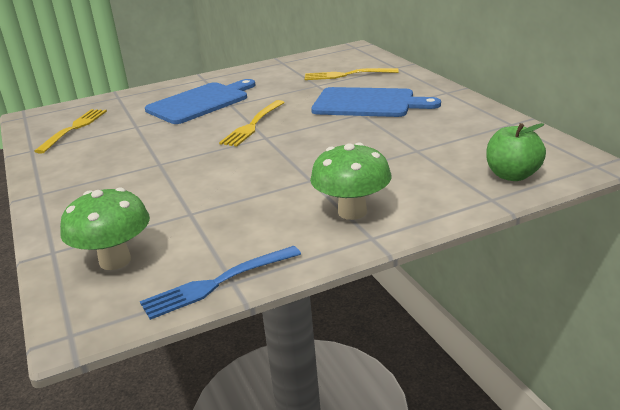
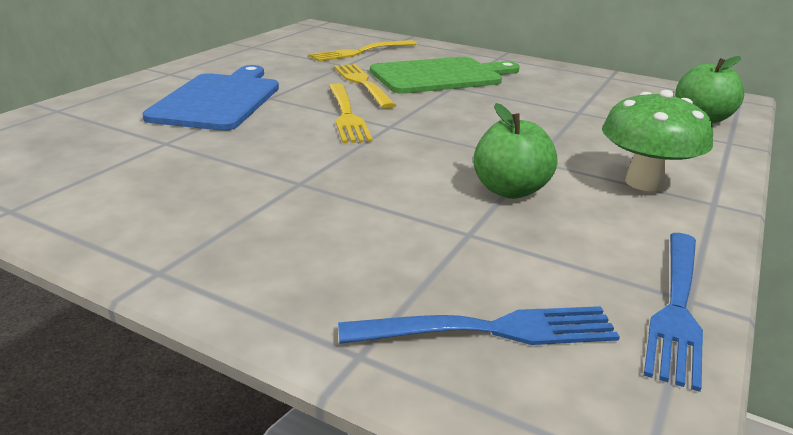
camera: 40 degrees left, 0 degrees up
(74, 129) = (48, 163): yellow fork -> yellow fork (362, 84)
(115, 261) = (489, 330): green mushroom -> blue fork
(257, 195) = (510, 190): none -> green apple
(368, 103) = (440, 76): blue cutting board -> green cutting board

